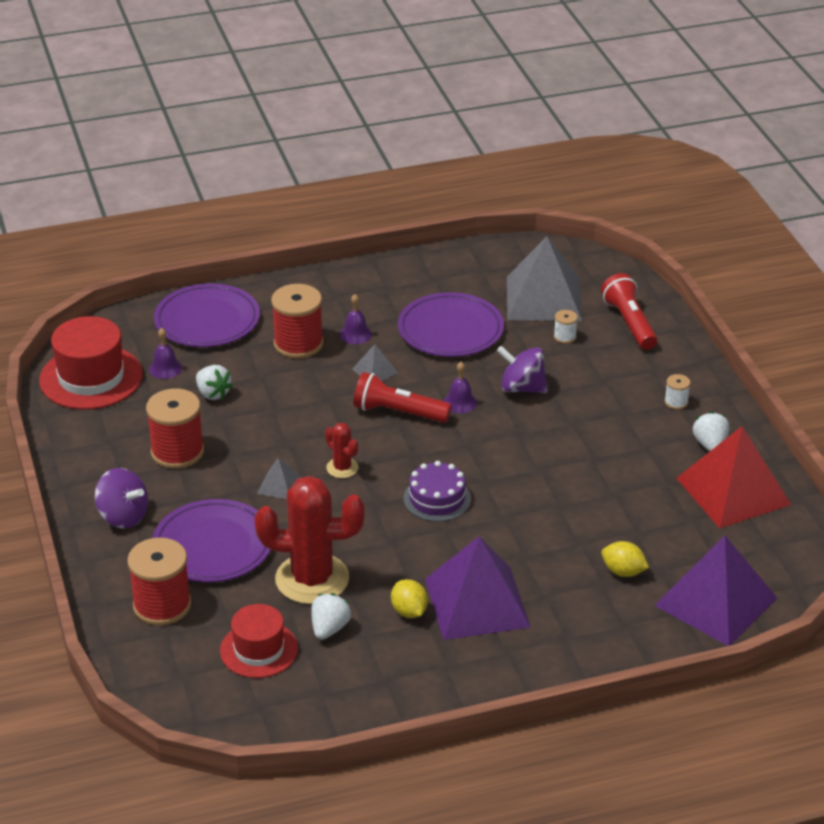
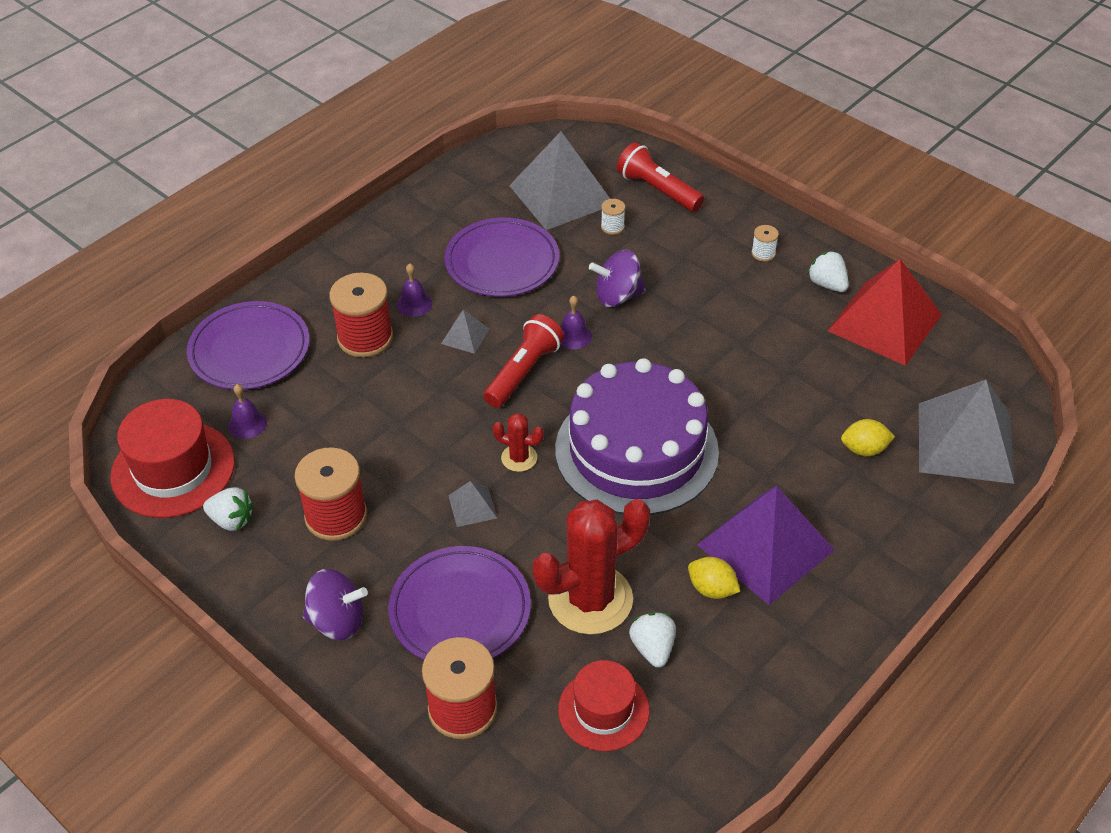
camera: 30 degrees left, 10 degrees up
(213, 393) = (321, 431): white strawberry -> white strawberry (232, 520)
(398, 412) = (524, 372): red flashlight -> red flashlight turned 135 degrees clockwise
(437, 498) = (636, 450): purple cake -> purple cake, size x2.20
(716, 601) = (965, 442): purple pyramid -> grey pyramid

